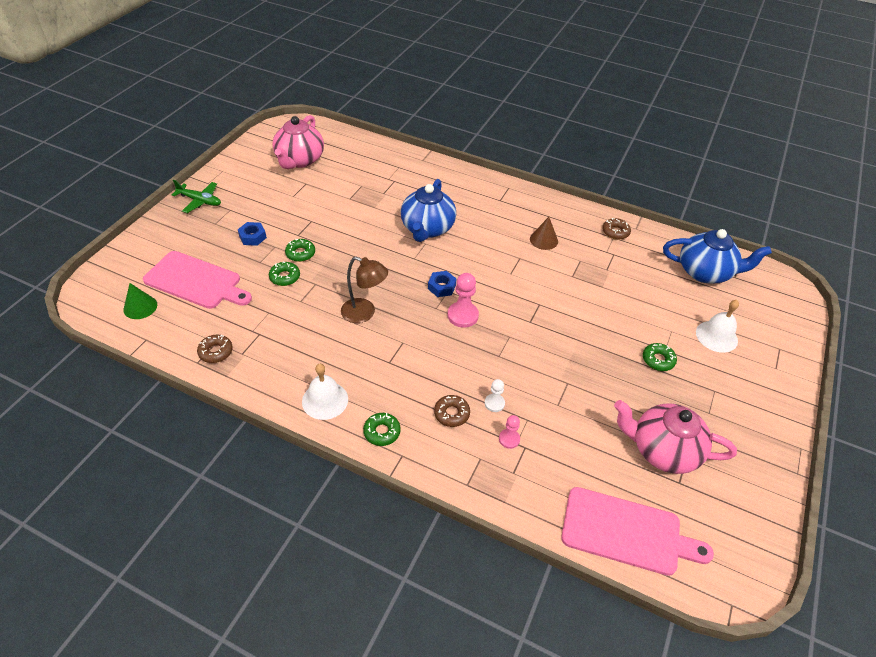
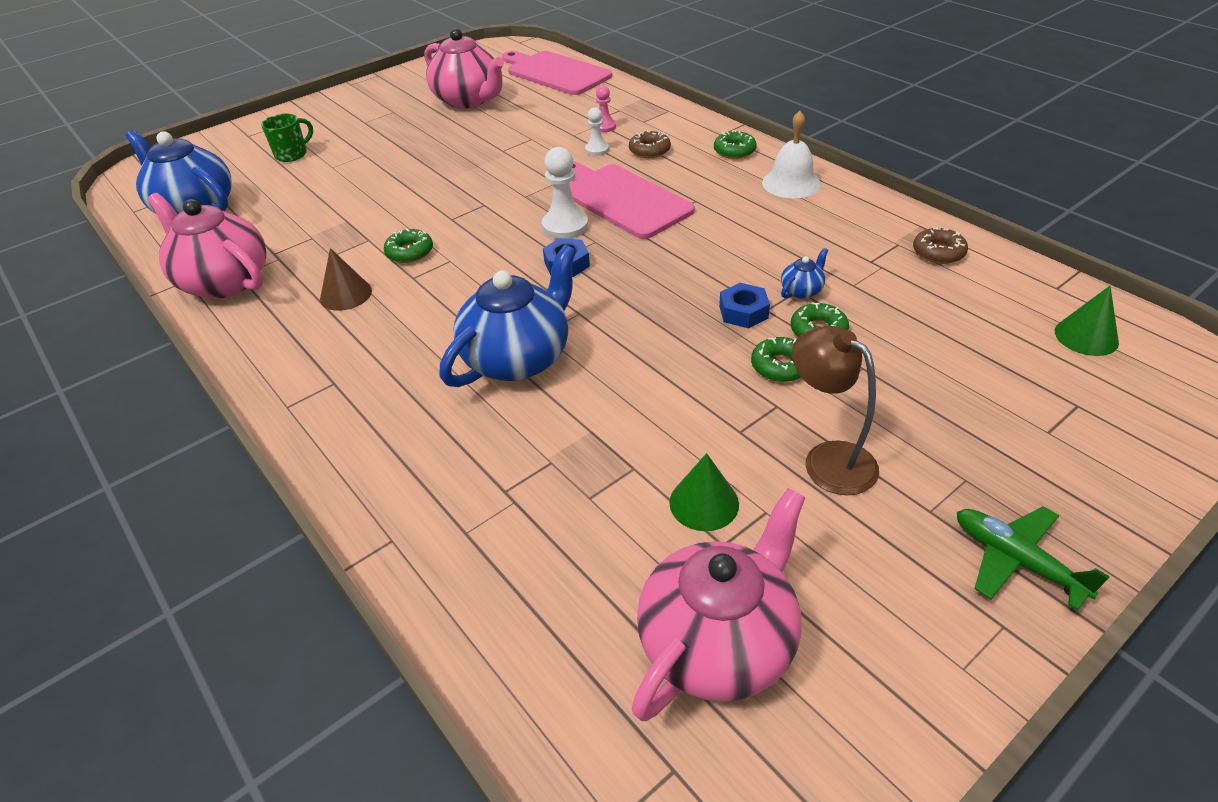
camera: 150 degrees left, 5 degrees down
(196, 281) = (989, 358): pink cutting board -> pink cutting board (622, 199)
(252, 237) = (875, 423): blue nut -> blue nut (743, 312)
(298, 301) = (802, 291): none -> blue teapot
(317, 193) = (704, 503): none -> green cone
(364, 313) = (703, 255): brown lamp -> brown lamp (828, 459)
(462, 315) = (565, 226): pink pawn -> white pawn
(615, 232) = (224, 281): brown donut -> pink teapot
(658, 360) = (384, 149): green donut -> green donut (409, 252)
(716, 336) = (292, 154): white bell -> green mug

